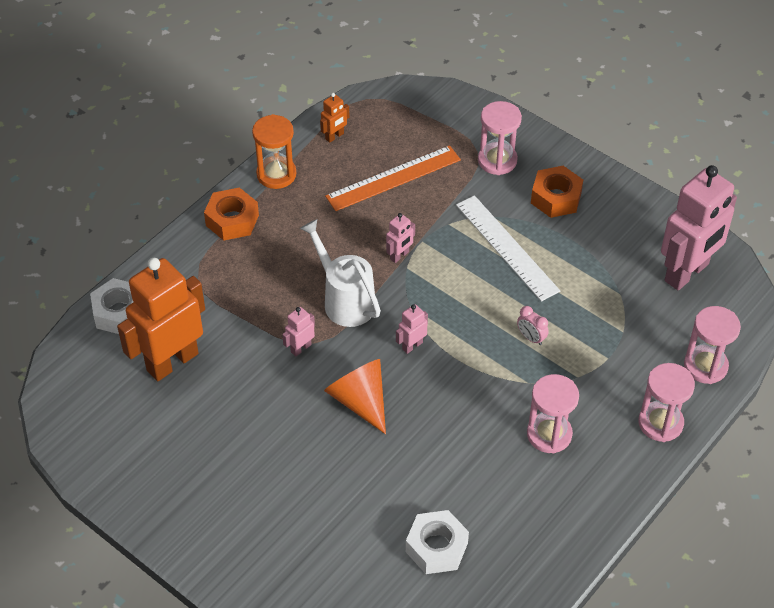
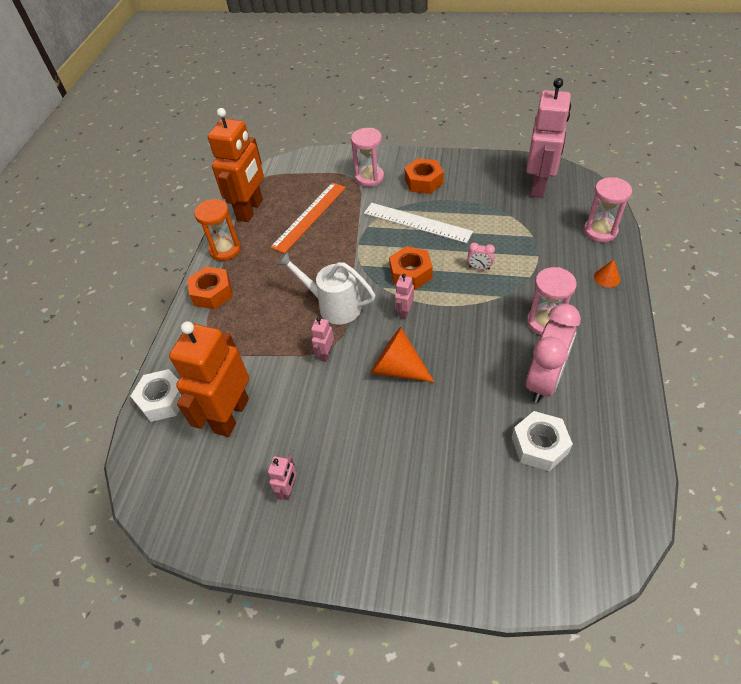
camera: 25 degrees left, 0 degrees up
(334, 136) = (250, 210): orange robot -> orange robot, size x2.40
(399, 256) = (350, 260): pink robot -> pink robot (288, 489)
(452, 305) = (410, 273): none -> orange nut
(494, 492) = (544, 381): none -> pink clock
(660, 423) = (607, 278): pink hourglass -> orange cone

